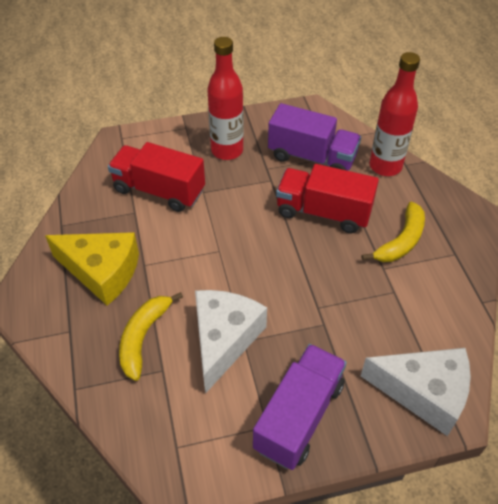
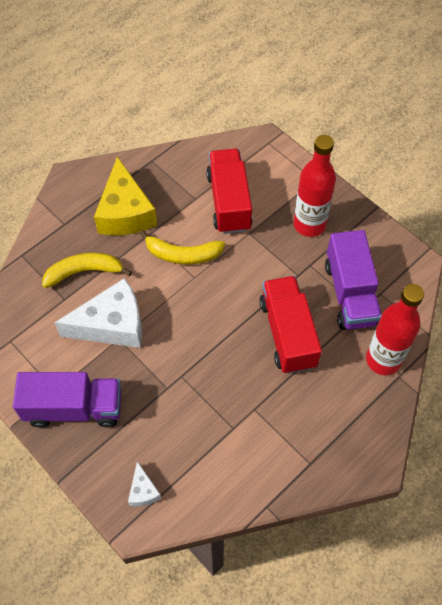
camera: 60 degrees right, 10 degrees up
(401, 241) = (296, 411): yellow banana -> yellow banana (183, 255)
(424, 392) = (143, 491): white cheese -> white cheese, size x0.46

